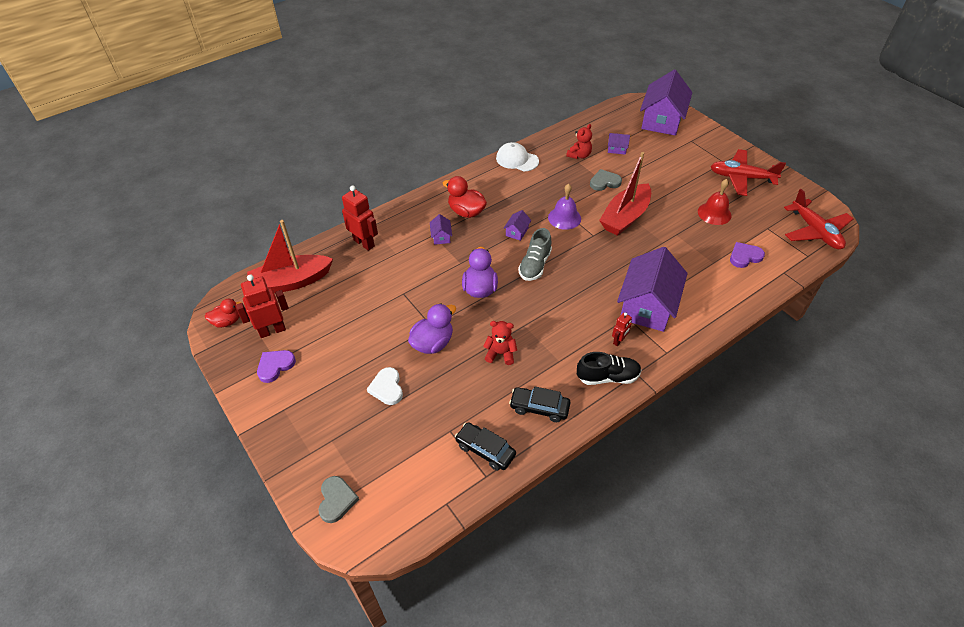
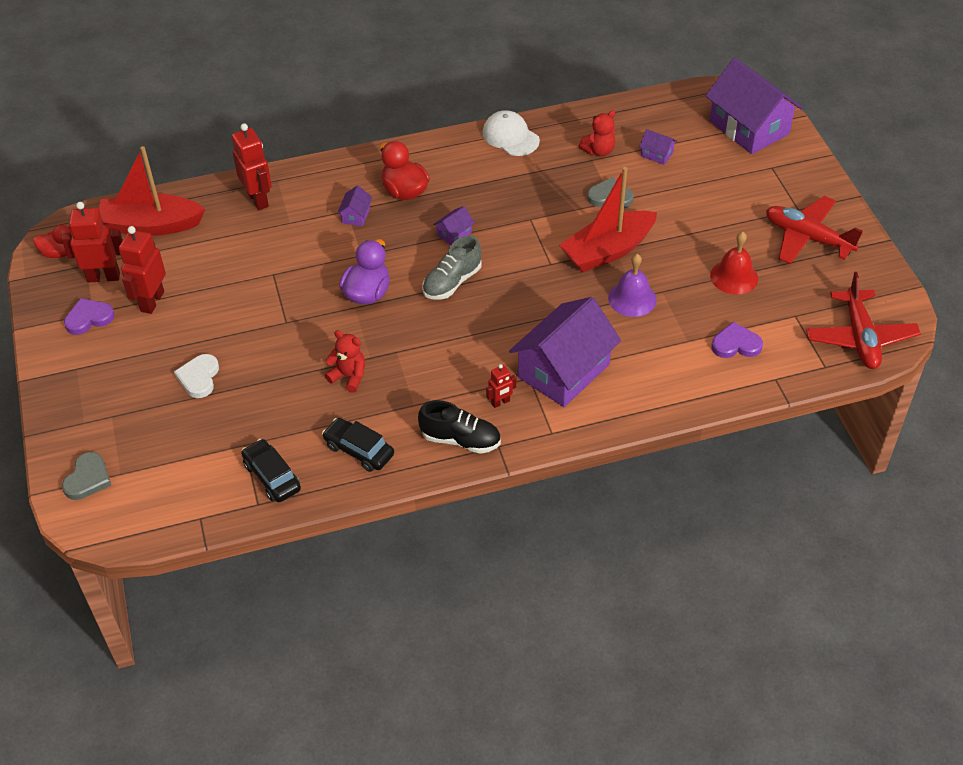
camera: 20 degrees right, 0 degrees up
(320, 339) = (152, 301): none -> red robot
(432, 343) = (276, 342): purple duck -> none
(564, 218) = (526, 231): purple bell -> purple bell (632, 298)
(662, 120) = (749, 127): purple house -> purple house turned 75 degrees counterclockwise

